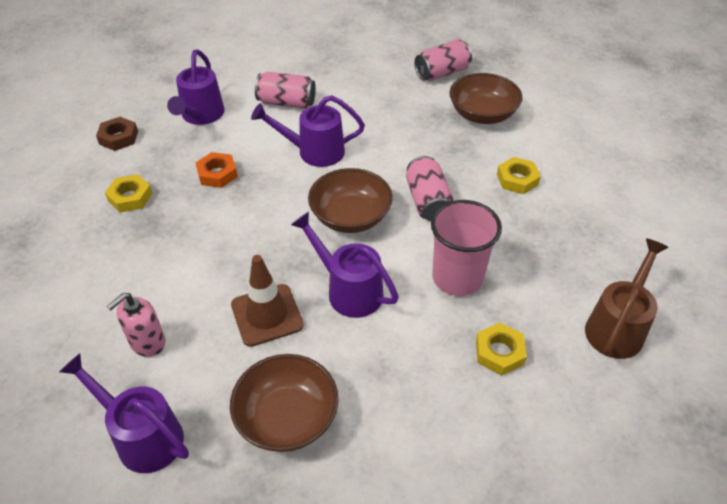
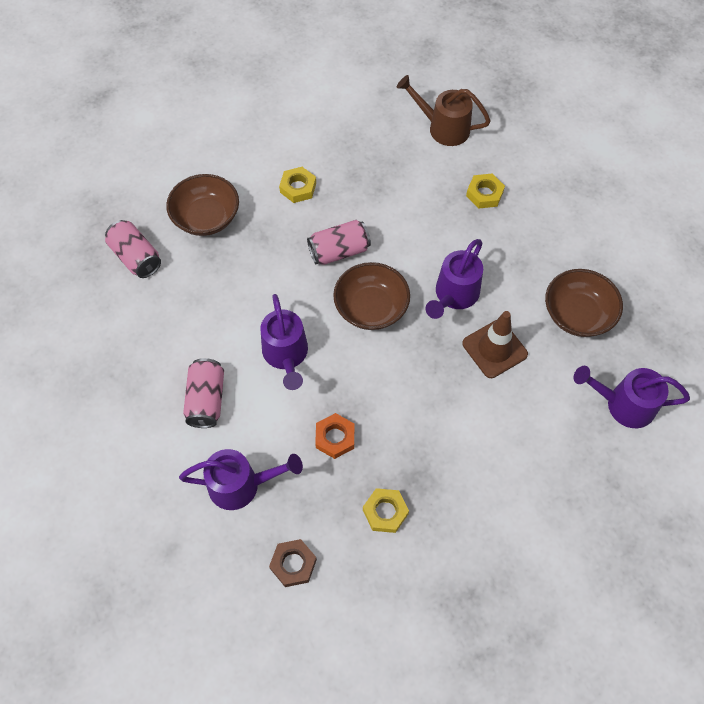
camera: 100 degrees left, 15 degrees up
(142, 435) = (622, 404): purple watering can -> purple watering can turned 75 degrees clockwise
(147, 342) = (546, 430): pink soap dispenser -> none
(457, 278) = (422, 223): pink cup -> none

